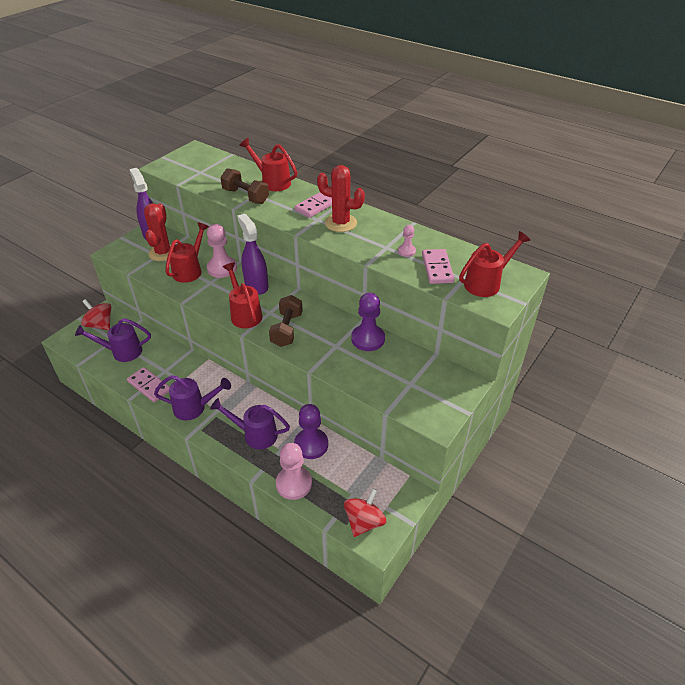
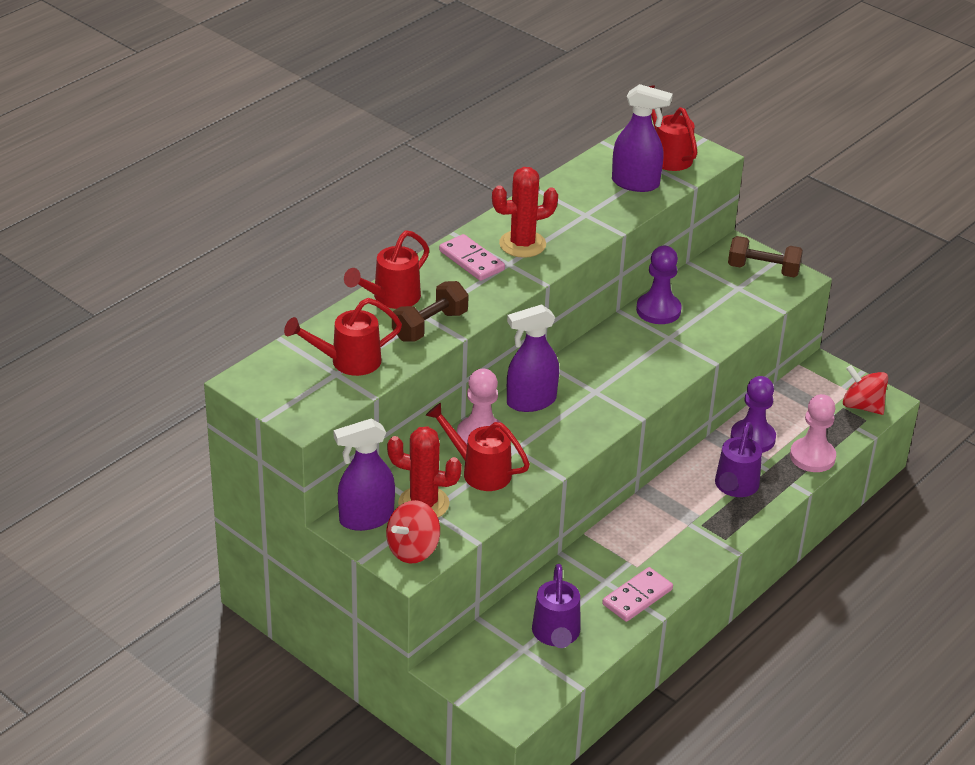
camera: 85 degrees left, 5 degrees down
(100, 325) = (482, 670): red spinning top -> red spinning top (413, 549)
(194, 408) = (684, 546): purple watering can -> none
(245, 314) = (596, 414): red watering can -> red watering can (348, 361)
(287, 329) = (634, 377): brown dumbbell -> brown dumbbell (763, 270)
(340, 223) = (522, 244): red cactus -> red cactus turned 45 degrees clockwise
(406, 251) = (597, 200): pink pawn -> none
(437, 268) = (636, 183): pink domino -> purple spray bottle

